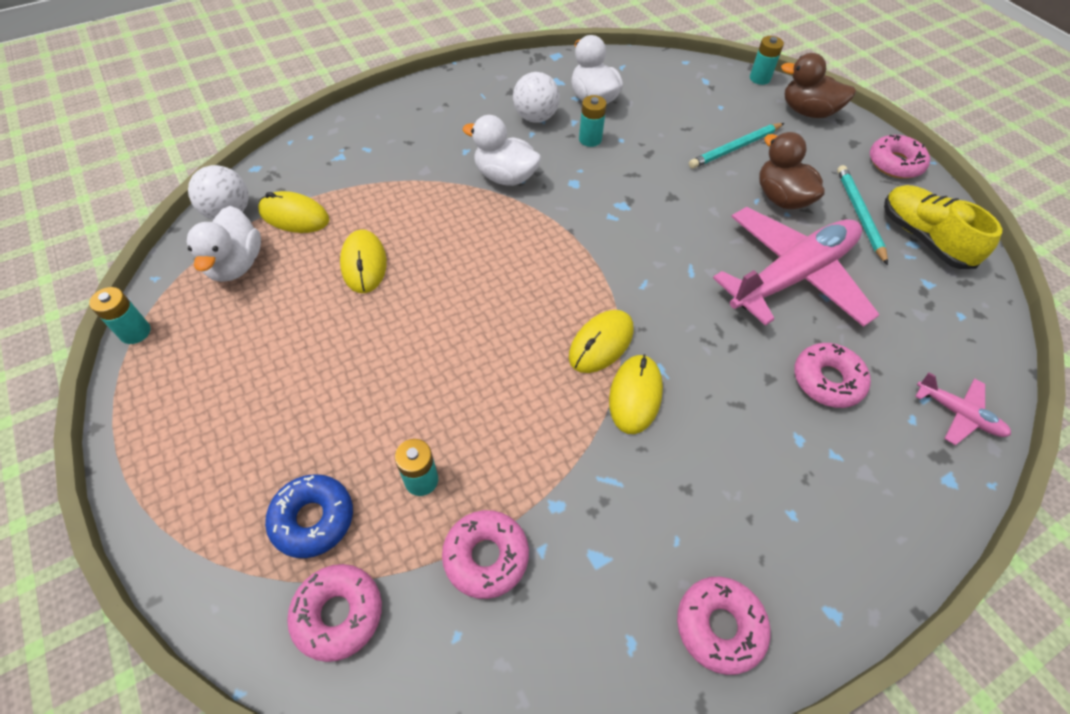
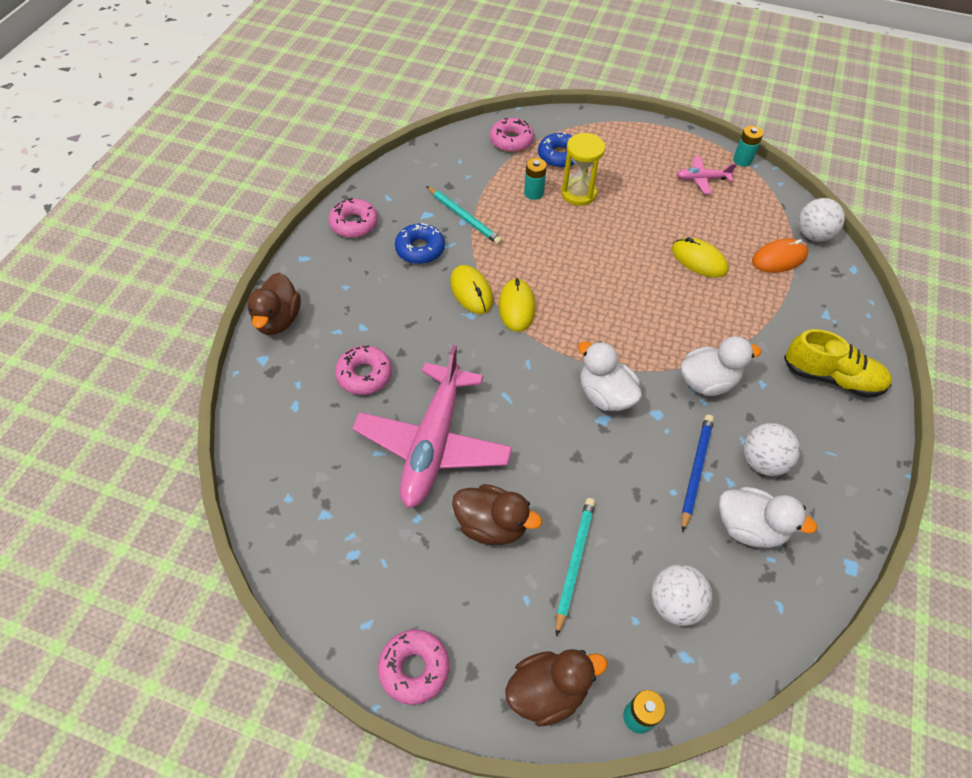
camera: 140 degrees right, 0 degrees up
(236, 264) = (758, 214): white duck -> white duck (605, 395)
(294, 216) = (779, 258): yellow mouse -> orange mouse
(369, 434) = (578, 193): none -> yellow hourglass
(486, 556) = (475, 187): pink donut -> none
(590, 139) = (696, 471): turquoise battery -> blue pencil
(652, 502) = (420, 249): none -> blue donut
(686, 99) = (674, 603): none -> white ball
(859, 215) = (414, 557): turquoise pencil -> turquoise pencil (464, 217)
(911, 525) = (278, 320): none -> brown duck
(923, 238) = (346, 569): yellow shoe -> yellow shoe (831, 378)
(958, 414) = (269, 407): pink plane -> pink plane (702, 179)

